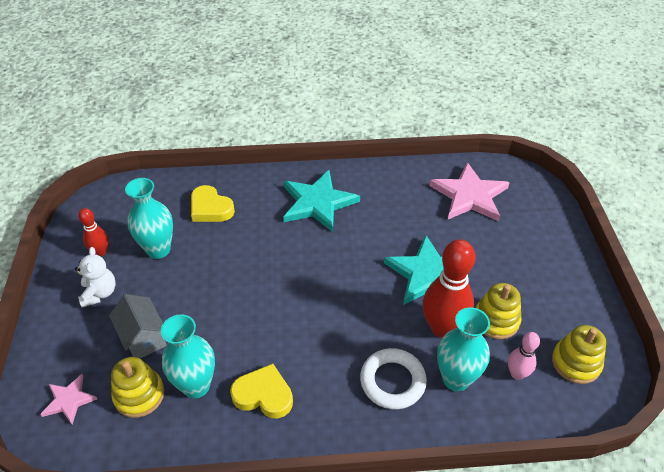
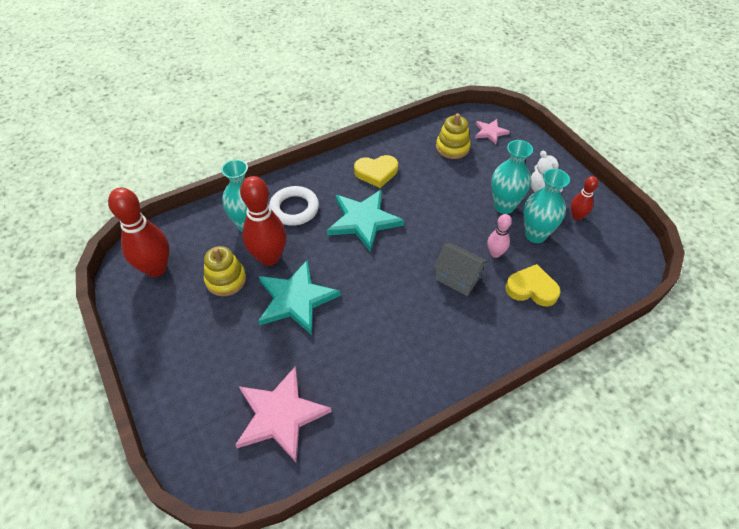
camera: 155 degrees right, 5 degrees up
(143, 338) = (481, 175): grey house -> grey house (457, 278)
(196, 386) = (422, 163): turquoise vase -> turquoise vase (504, 206)
(318, 203) = (437, 336): turquoise star -> turquoise star (363, 220)
(517, 374) = (203, 244): pink bowling pin -> pink bowling pin (495, 253)
(575, 363) = (156, 268): yellow stacking toy -> red bowling pin

